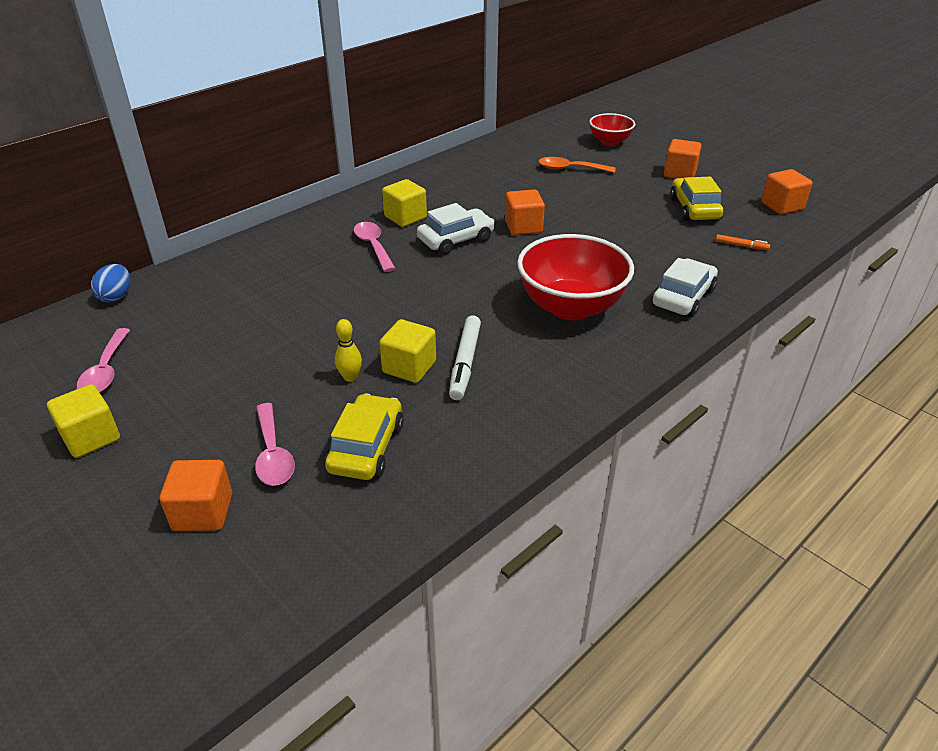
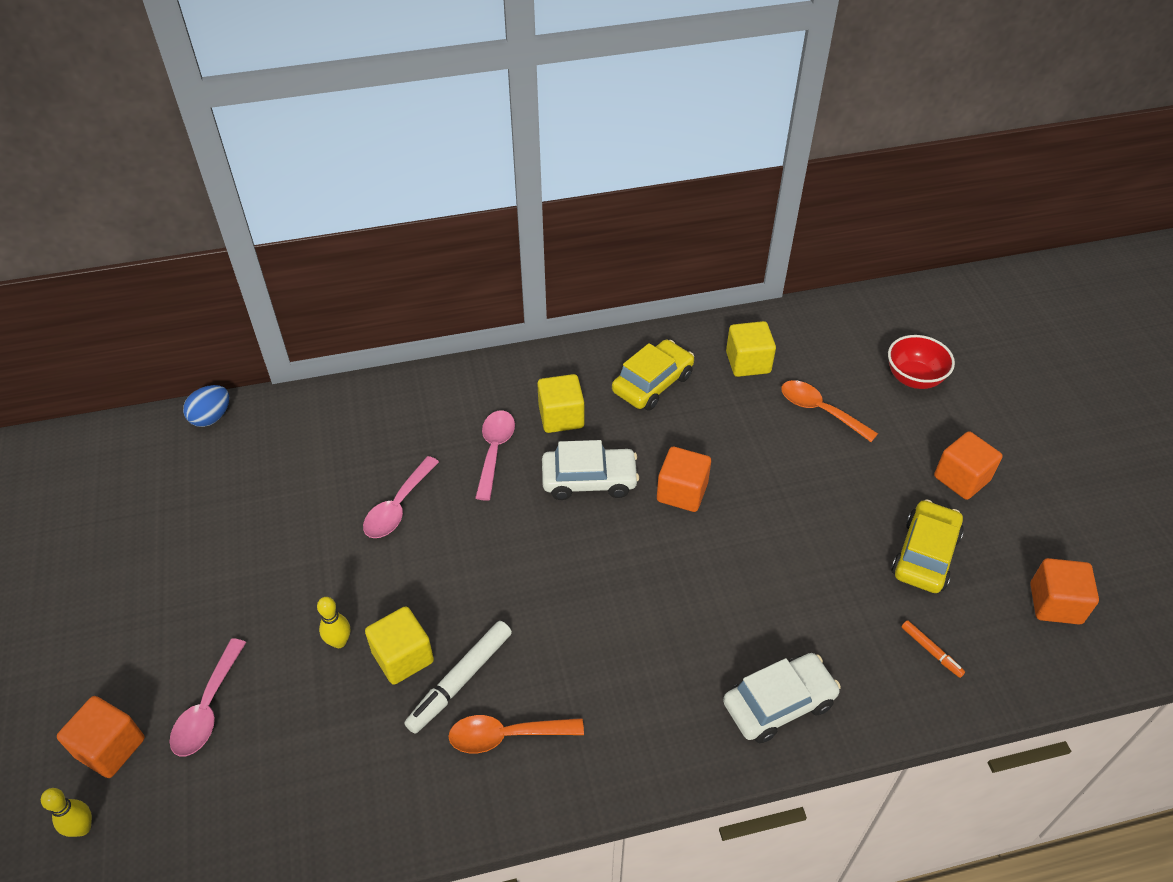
camera: 30 degrees right, 10 degrees up
(91, 437) = (84, 603): yellow cube -> yellow cube (748, 362)
(106, 371) = (144, 520): pink spoon -> pink spoon (398, 507)
(222, 571) = (82, 828): none -> yellow bowling pin
(366, 447) = (289, 747): yellow car -> yellow car (652, 383)
(527, 377) = (506, 736): none -> orange spoon
(571, 307) = (634, 653): red bowl -> none

